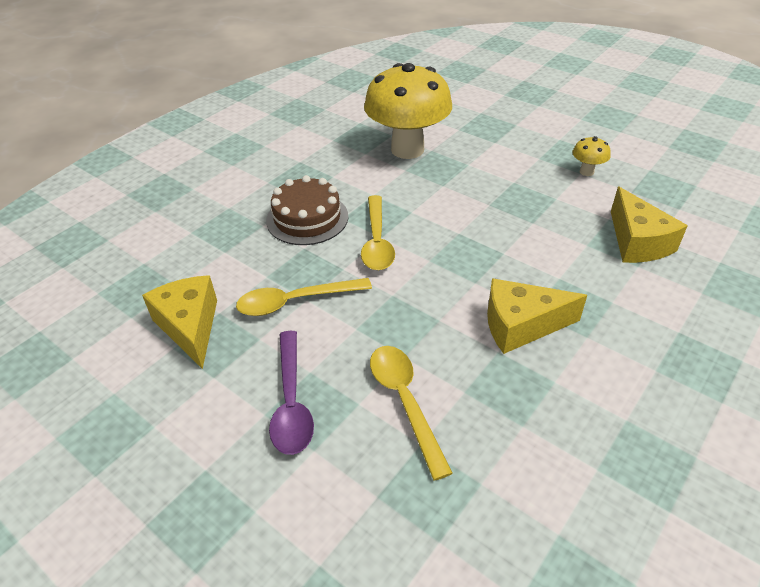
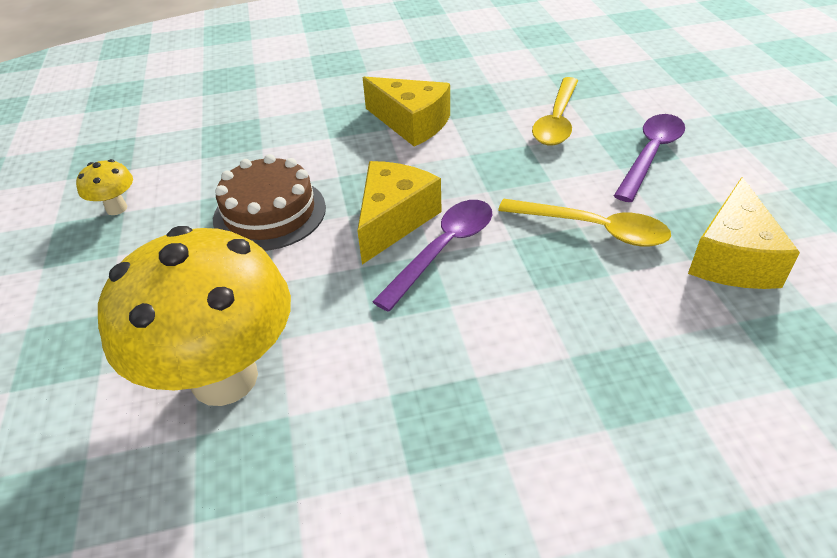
camera: 140 degrees left, 0 degrees up
(307, 218) = (497, 331): brown cake -> brown cake (269, 213)
(377, 241) = (443, 250): yellow spoon -> purple spoon
(637, 242) = (223, 130): yellow cheese -> yellow cheese (394, 220)

